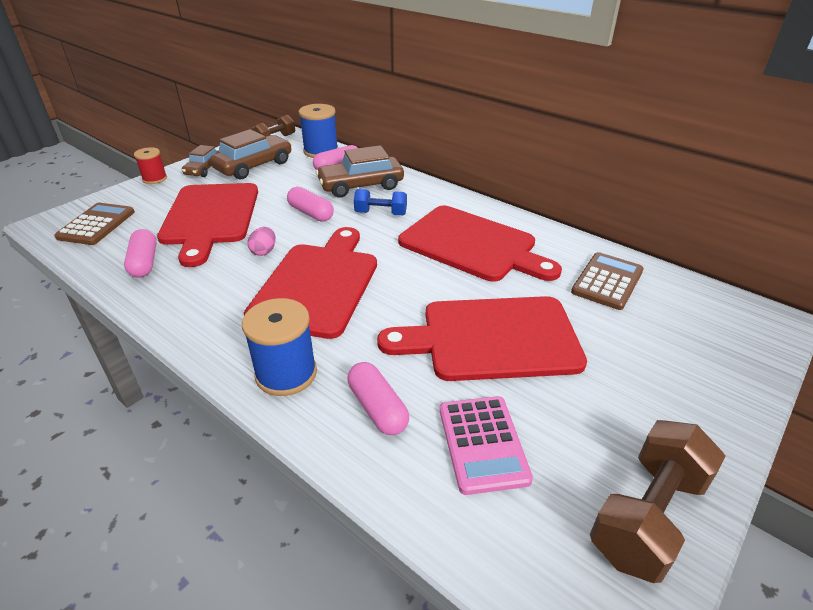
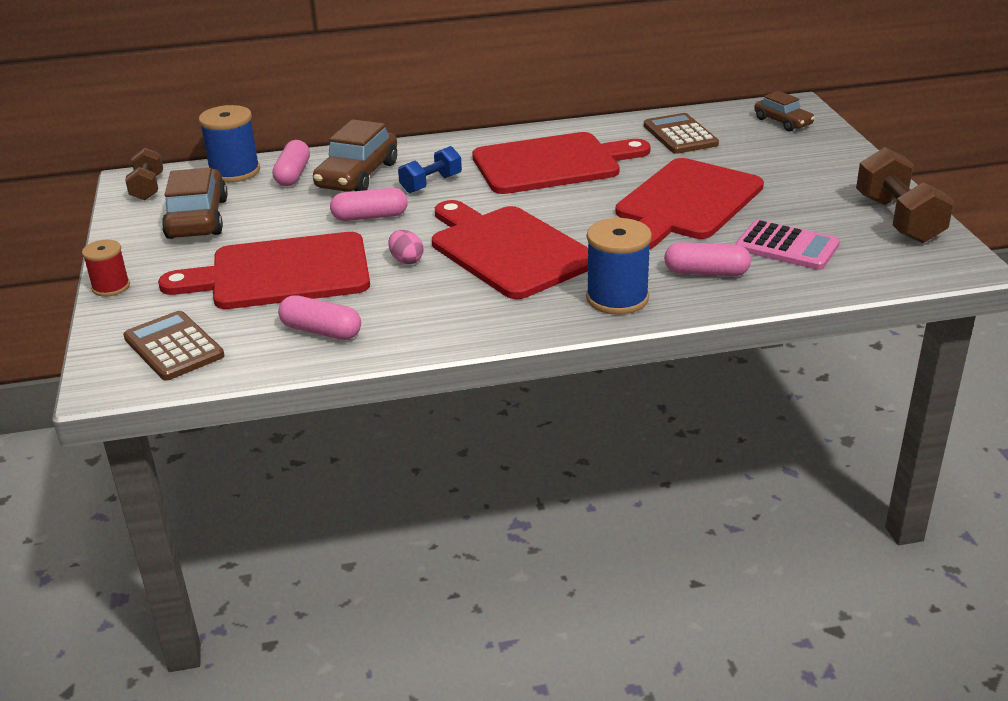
camera: 50 degrees left, 5 degrees down
(204, 169) = (145, 250): brown car -> brown car (783, 122)
(210, 217) = (281, 273): red cutting board -> red cutting board turned 135 degrees clockwise

